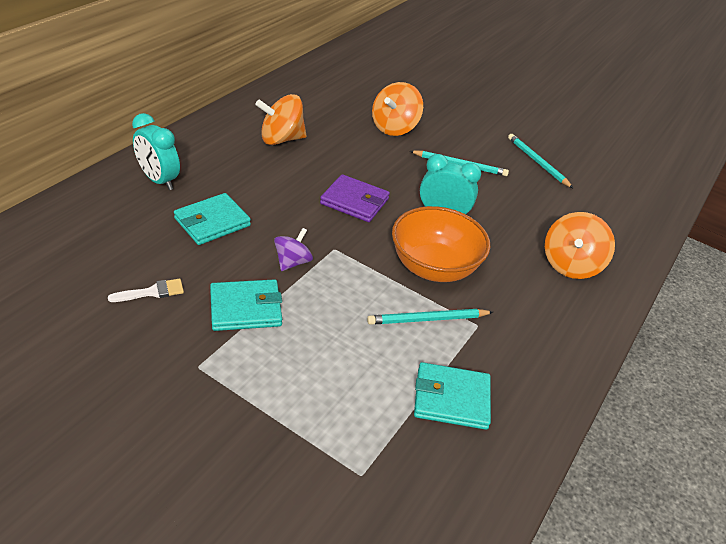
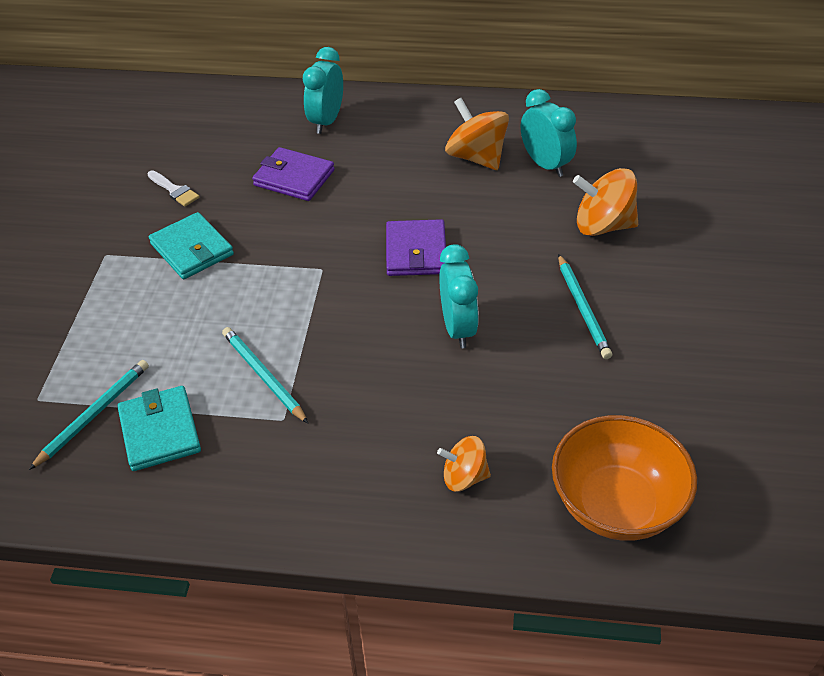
camera: 70 degrees right, 5 degrees up
(212, 222) = (294, 178): turquoise wallet -> purple wallet
(292, 262) = (277, 250): purple spinning top -> none
(317, 120) = (545, 164): none -> turquoise clock
(434, 267) = (353, 352): orange bowl -> orange bowl (616, 505)
(537, 162) = (678, 381): turquoise pencil -> turquoise pencil (93, 414)
(571, 265) = (464, 477): orange spinning top -> orange spinning top, size x0.62

